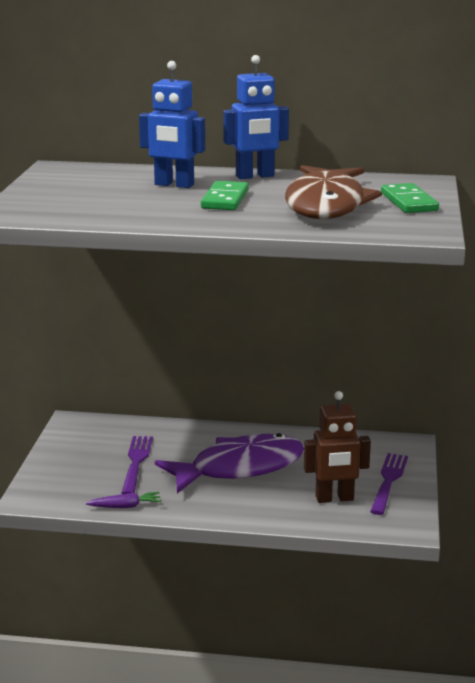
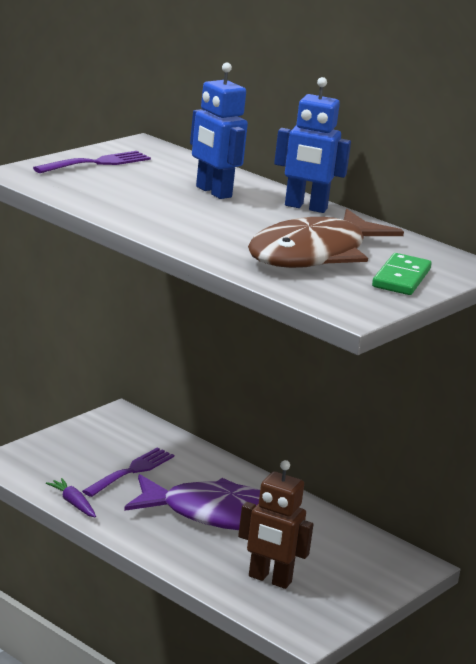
camera: 30 degrees right, 0 degrees up
(125, 506) = (73, 503): purple carrot -> purple carrot turned 150 degrees counterclockwise
(225, 199) = (230, 219): green domino -> none
(389, 481) = (345, 588): purple fork -> purple fork (96, 163)

